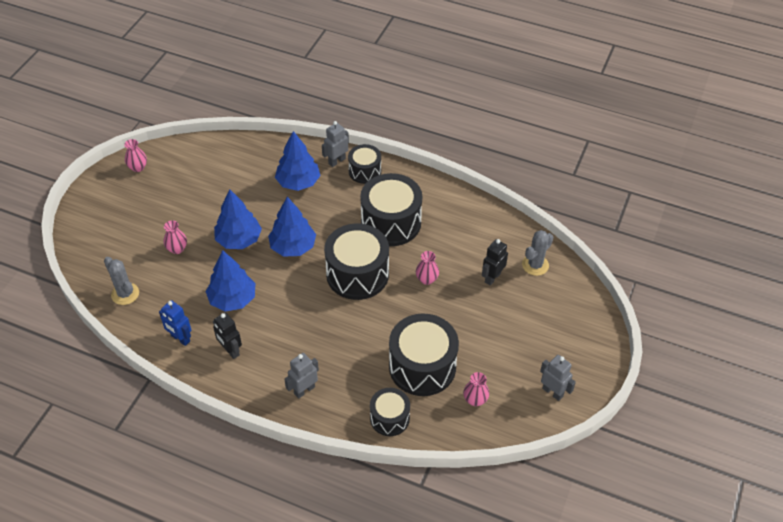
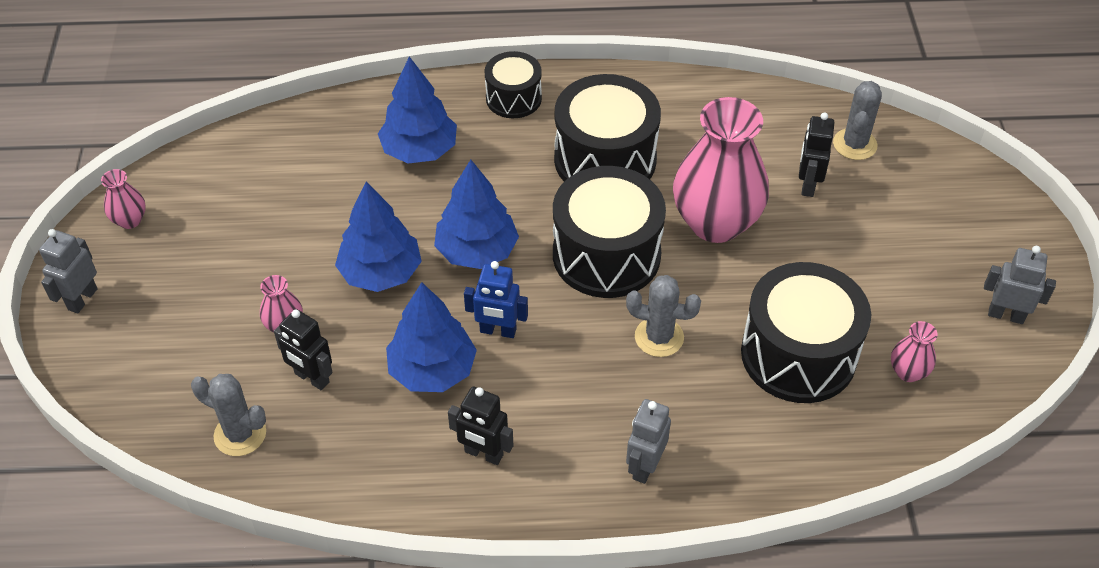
camera: 25 degrees left, 0 degrees up
(174, 280) = (311, 378): none -> black robot
(180, 338) = (385, 469): blue robot -> blue robot (498, 331)
(337, 161) = (459, 98): grey robot -> grey robot (82, 299)
(355, 328) = (659, 337): none -> grey cactus
(389, 418) = (804, 453): black drum -> none
(426, 279) = (715, 223): pink vase -> pink vase, size x2.34

